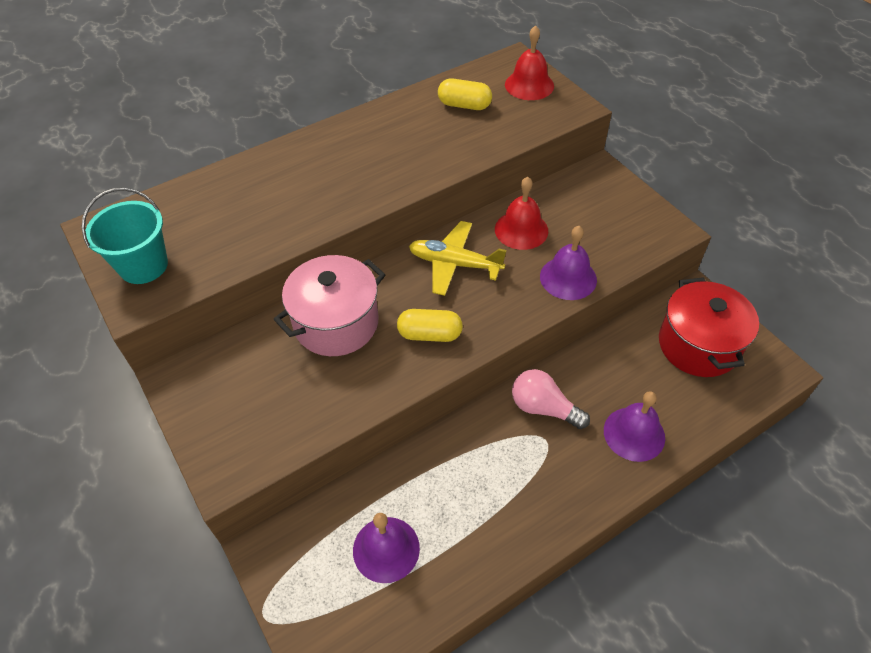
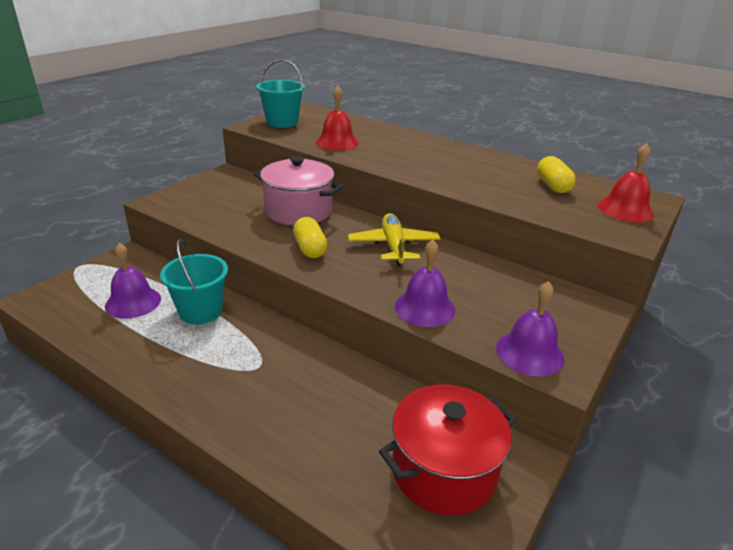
camera: 65 degrees right, 20 degrees down
(433, 478) = (200, 311): none -> turquoise bucket
(521, 230) = (464, 272): red bell -> red bell (337, 142)
(543, 408) = (294, 358): pink light bulb -> none
(634, 434) = (289, 429): purple bell -> purple bell (529, 353)

